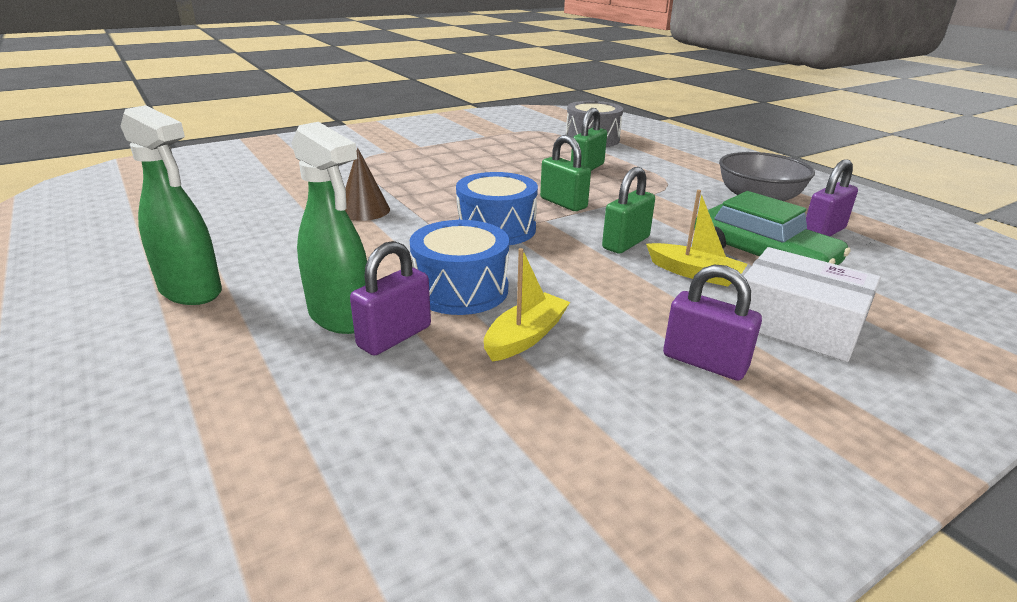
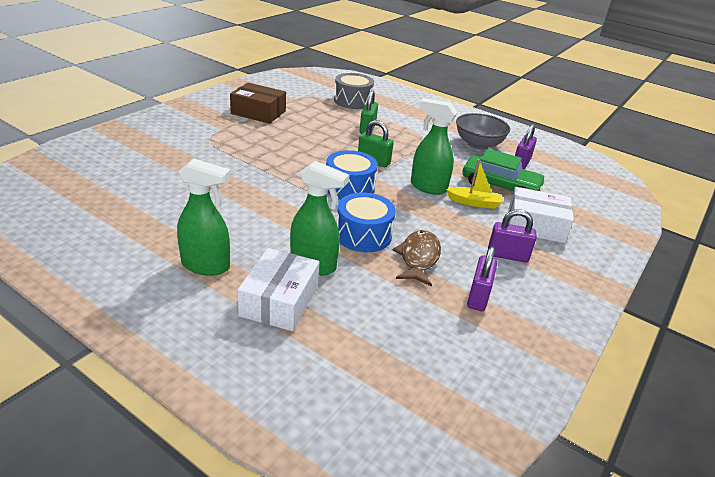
camera: 25 degrees left, 5 degrees up
(236, 356) = (279, 301): none -> white box
(364, 210) = (255, 185): brown cone -> none
(394, 337) = (353, 271): purple padlock -> purple padlock (478, 297)
(451, 141) = (258, 112): none -> brown box
(525, 337) = (418, 258): yellow boat -> brown fish
(625, 243) = (428, 187): green padlock -> green spray bottle

